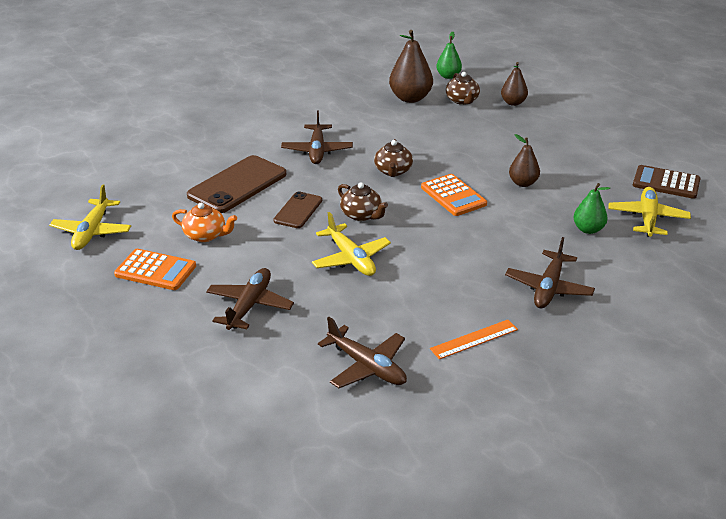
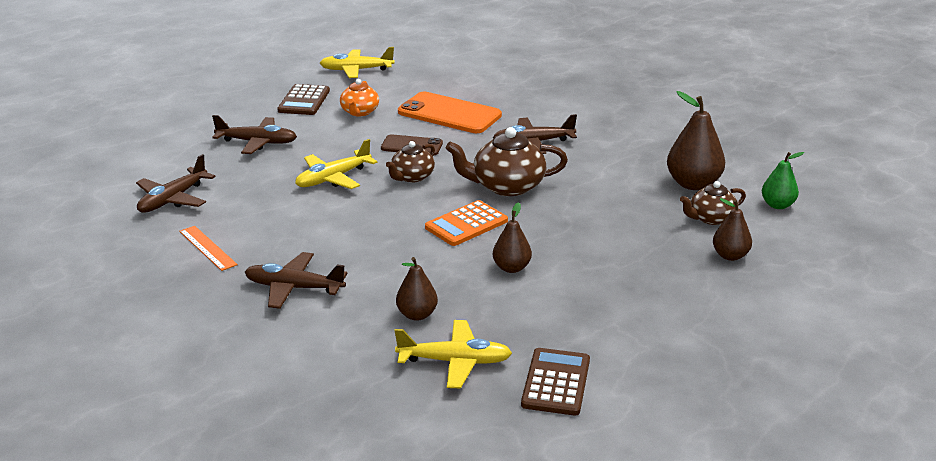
camera: 80 degrees right, 5 degrees down
(155, 270) = (304, 101): orange calculator -> brown calculator
(237, 185) = (449, 114): brown phone -> orange phone
(393, 171) = (506, 186): brown teapot -> brown teapot, size x1.62
(588, 229) = (417, 315): green pear -> brown pear

